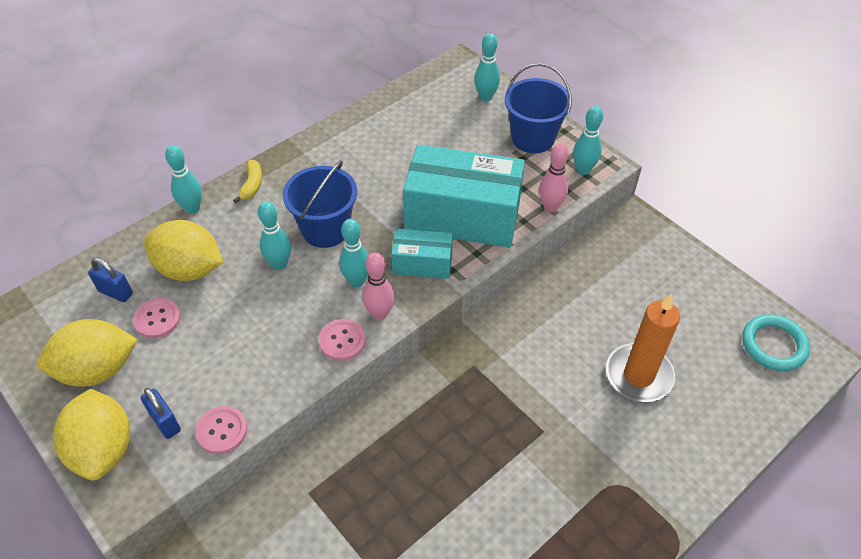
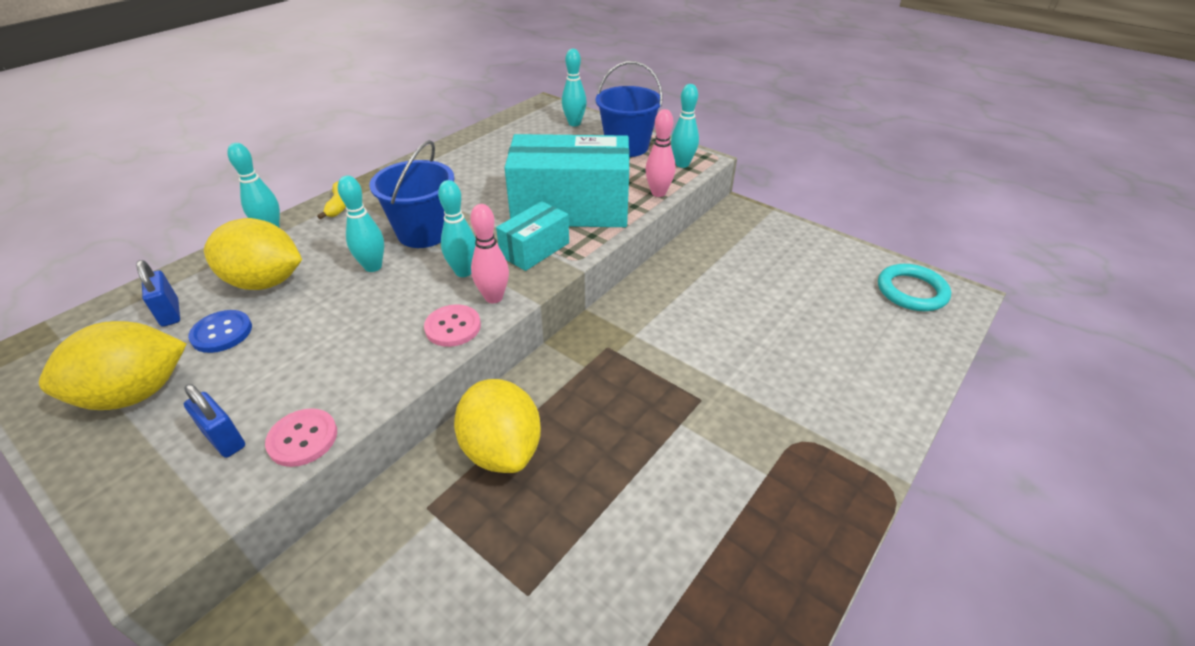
camera: 10 degrees left, 10 degrees down
(103, 449) = (132, 483): yellow lemon -> yellow lemon (502, 449)
(115, 292) = (170, 313): blue padlock -> blue padlock turned 45 degrees clockwise
(157, 319) = (222, 333): pink button -> blue button
(422, 263) = (535, 249): turquoise box -> turquoise box turned 45 degrees counterclockwise
(638, 375) = (787, 333): orange candle -> none

